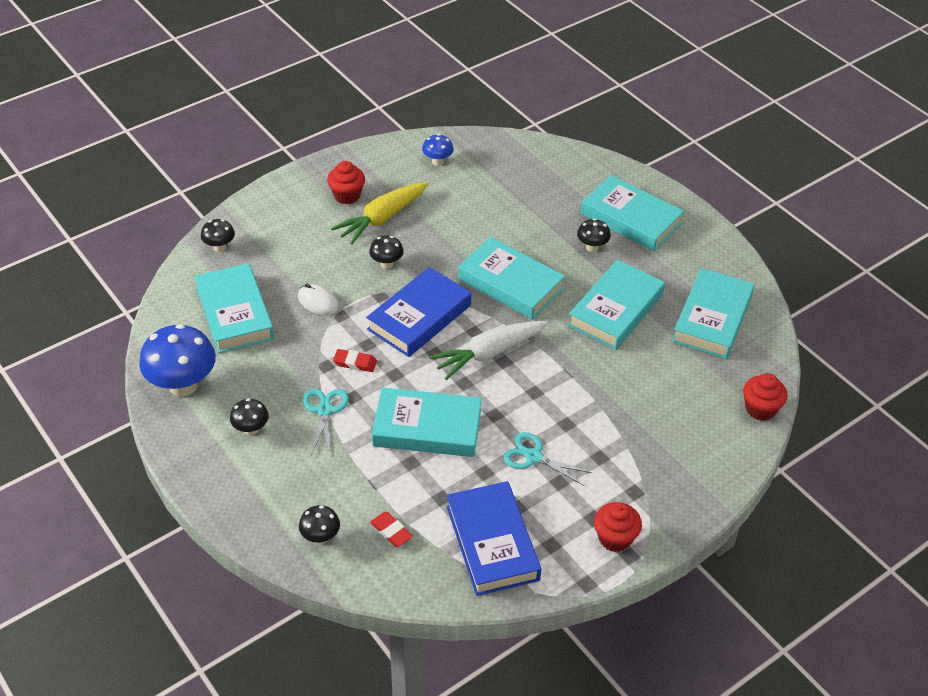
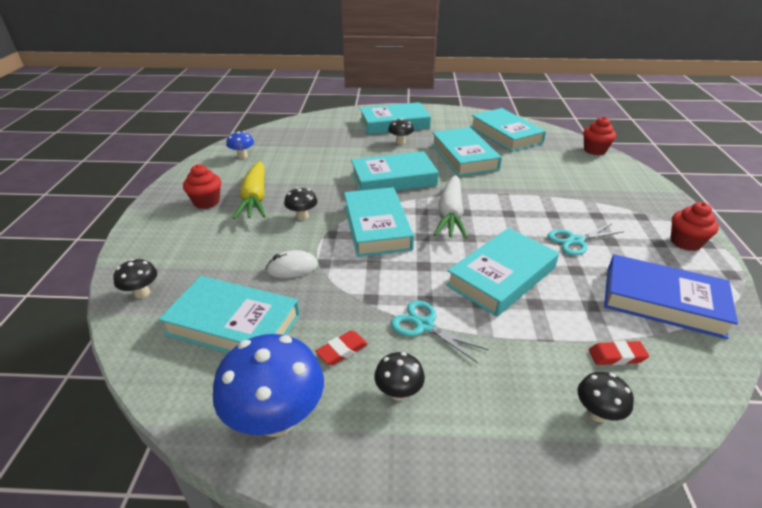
camera: 50 degrees left, 10 degrees down
(355, 363) = (387, 280): red eraser -> red eraser (342, 350)
(419, 317) = (377, 227): blue book -> turquoise book

